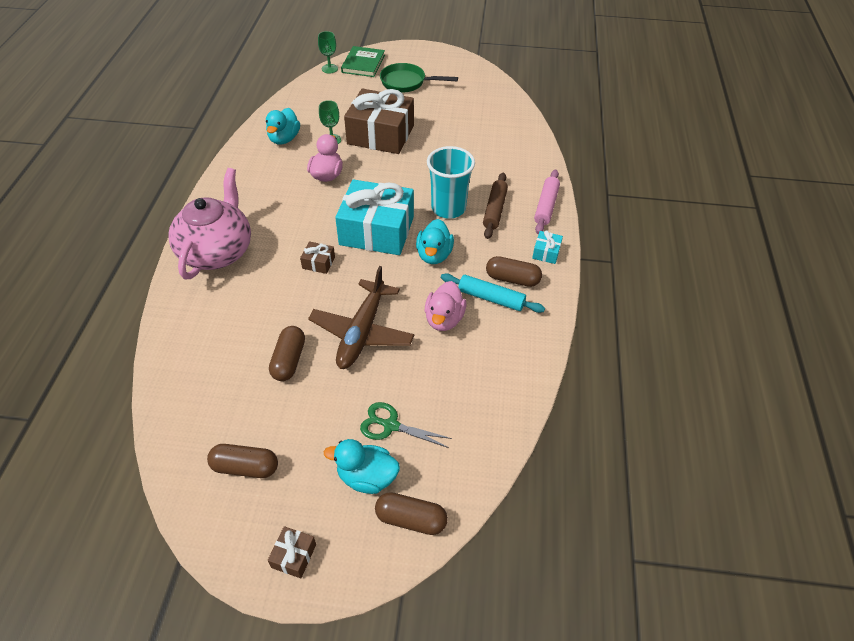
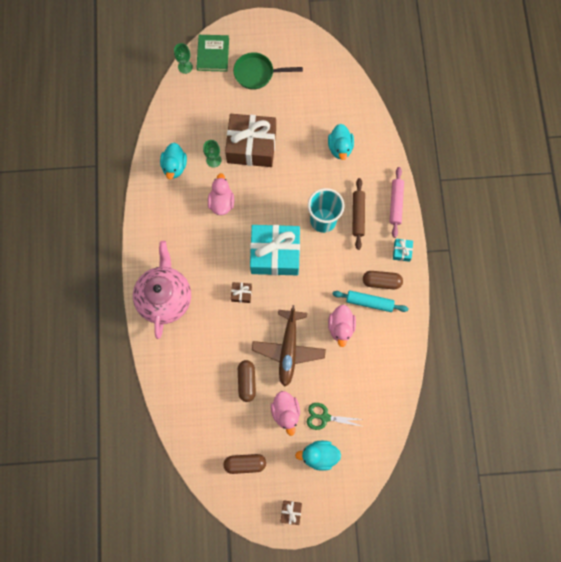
camera: 10 degrees left, 25 degrees up
(333, 408) = (286, 412): none -> pink duck
(411, 519) = (351, 476): brown capsule -> none
(434, 255) = (322, 270): turquoise duck -> turquoise duck (340, 148)

